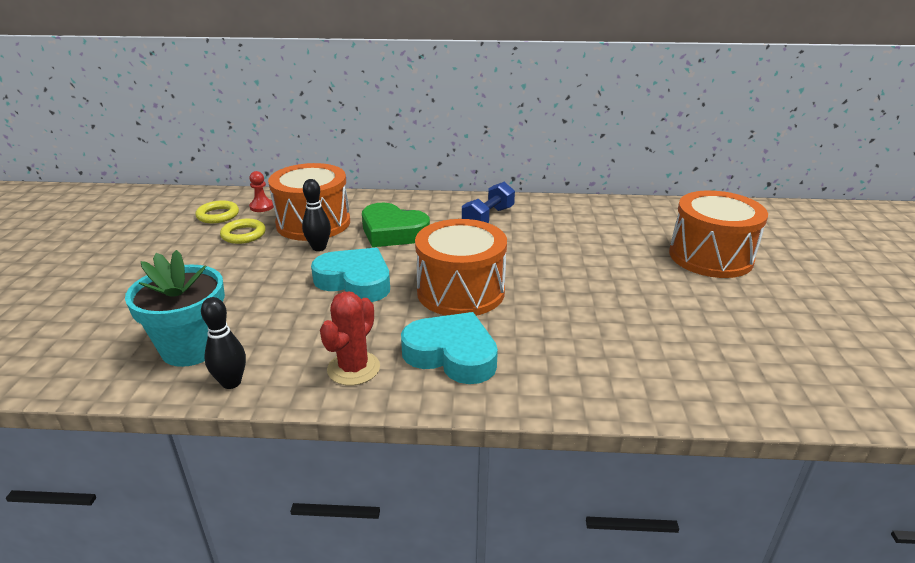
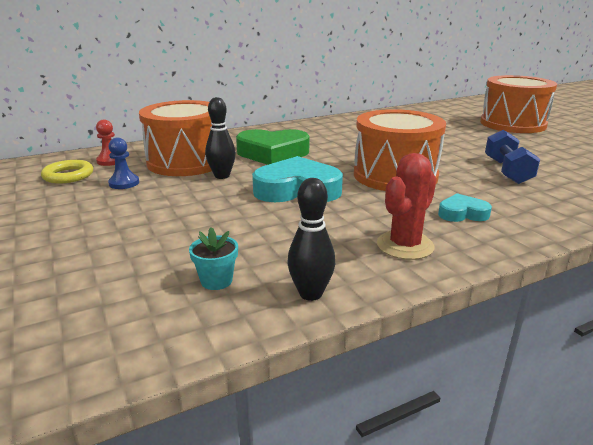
camera: 30 degrees left, 5 degrees down
(192, 348) = (216, 281): turquoise flower pot -> turquoise flower pot, size x0.43
(243, 234) = (124, 183): yellow ring -> blue pawn
(353, 368) = (405, 245): red cactus -> red cactus turned 45 degrees clockwise
(452, 355) = (462, 213): turquoise heart -> turquoise heart, size x0.52
(488, 218) = (334, 132): blue dumbbell -> blue dumbbell (507, 171)

